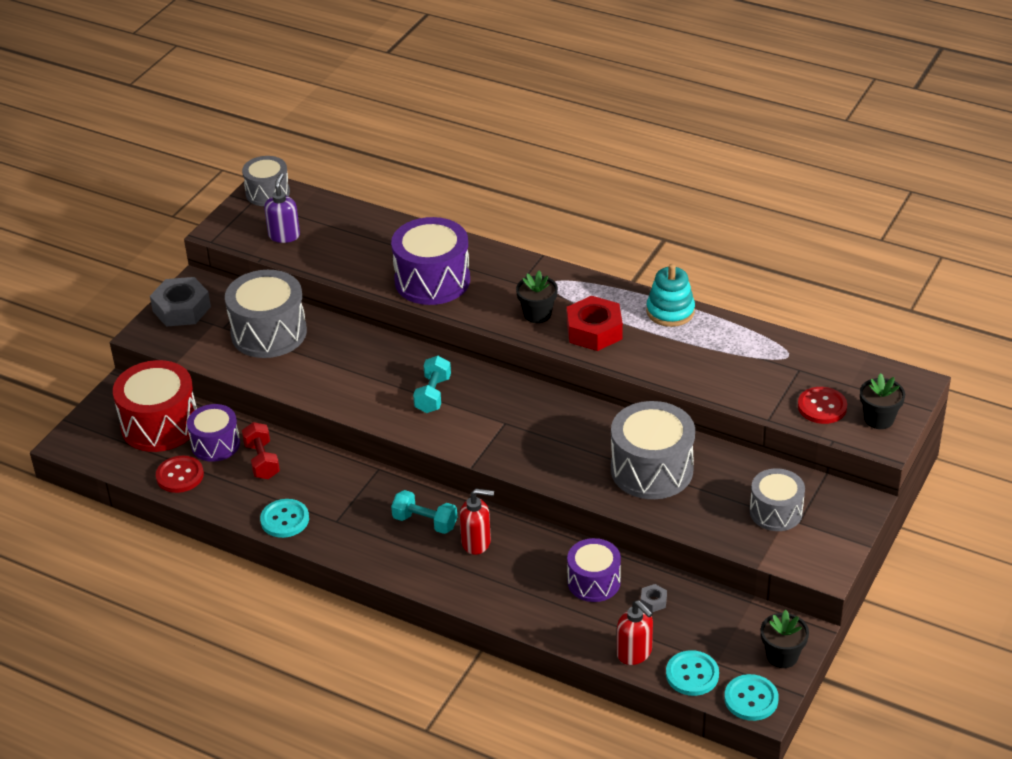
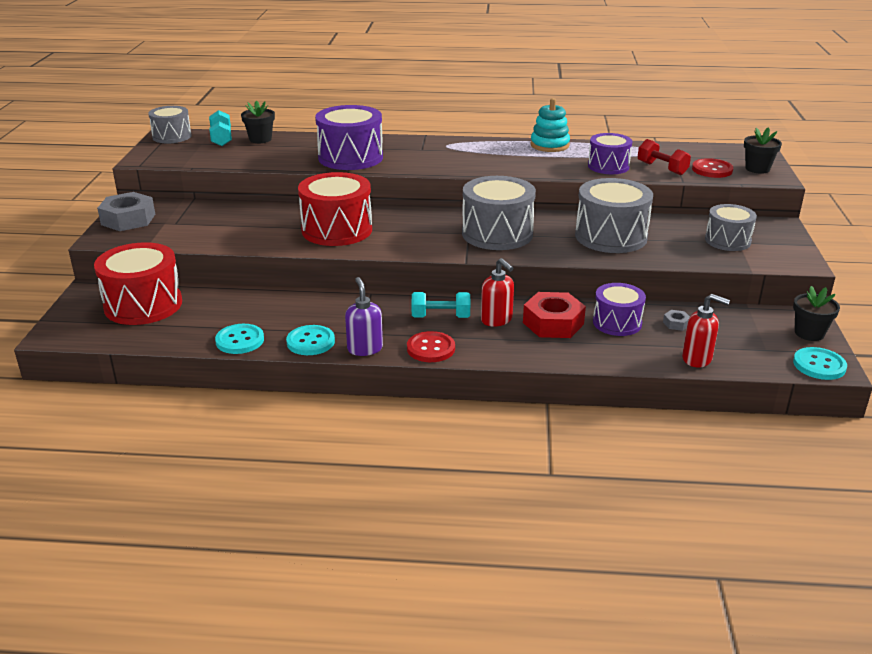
camera: 25 degrees left, 10 degrees down
(180, 476) = (185, 334): red button -> red button (430, 348)
(215, 444) = (207, 307): purple drum -> purple drum (608, 166)
(262, 461) = (260, 309): red dumbbell -> red dumbbell (662, 168)
(269, 333) = (220, 219): grey drum -> grey drum (497, 234)
(284, 235) = (204, 154): purple soap dispenser -> purple soap dispenser (365, 348)
(374, 381) = (337, 230): none -> red drum
(433, 395) = (394, 229): turquoise dumbbell -> turquoise dumbbell (221, 139)
(476, 542) = (496, 320): red soap dispenser -> red soap dispenser turned 75 degrees clockwise
(537, 314) = (451, 161): black flower pot -> black flower pot (260, 139)
(594, 331) = (504, 162): red nut -> red nut (553, 323)
(692, 674) = (757, 361): turquoise button -> turquoise button (240, 340)

